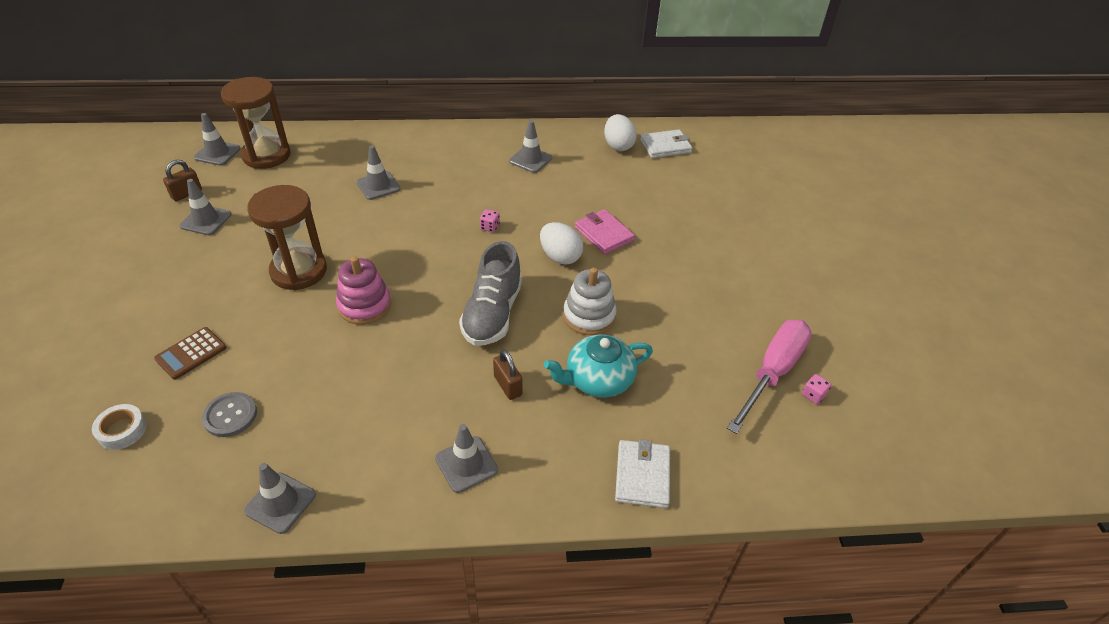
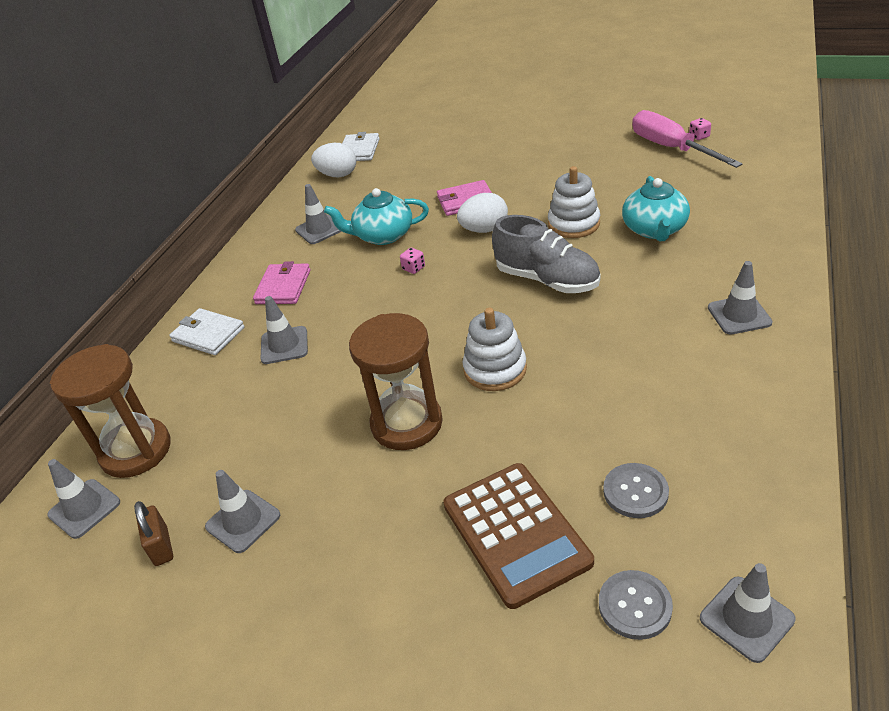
camera: 60 degrees left, 5 degrees down
(122, 430) = (634, 606): white tape -> grey button
(191, 353) = (516, 533): brown calculator -> brown calculator, size x1.81
(280, 503) = (771, 449): grey traffic cone -> grey traffic cone (746, 619)
(364, 305) = (495, 369): pink stacking toy -> white stacking toy
(448, 164) = (283, 287): none -> pink wallet
(508, 385) = (647, 280): brown padlock -> none
(532, 197) = (382, 235): none -> turquoise teapot
(642, 475) = (765, 222): white wallet -> white wallet (208, 334)

